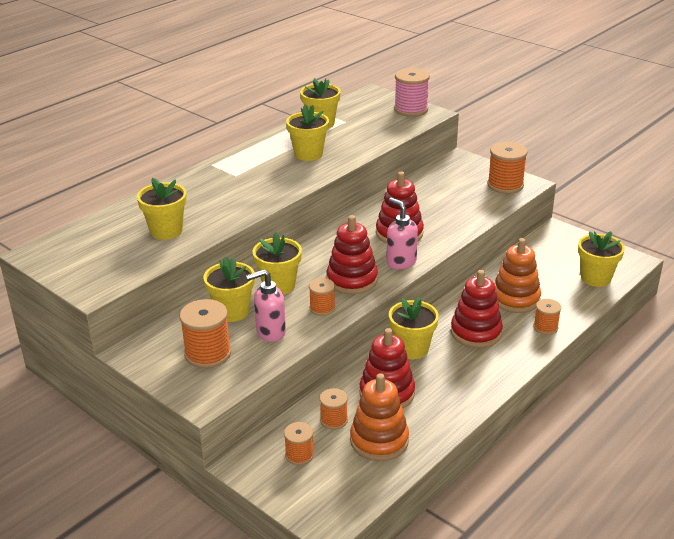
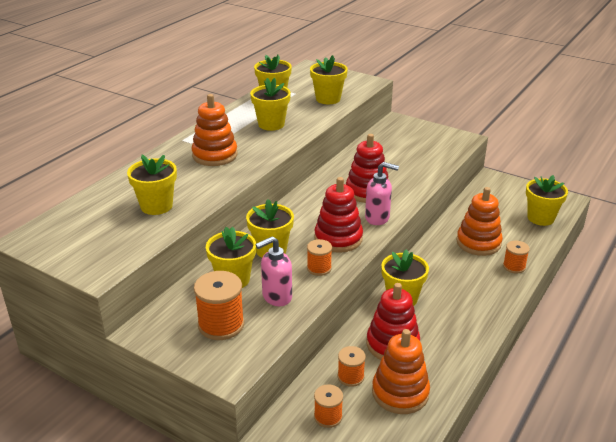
camera: 10 degrees left, 0 degrees up
(239, 183) = (215, 155): none -> orange stacking toy
(378, 130) = (328, 99): none -> yellow flower pot
(401, 262) = (377, 218): pink soap dispenser -> pink soap dispenser turned 150 degrees clockwise
(411, 109) = (350, 80): pink spool -> none
(476, 332) = (454, 277): red stacking toy -> none
(505, 185) = (445, 141): orange spool -> none

